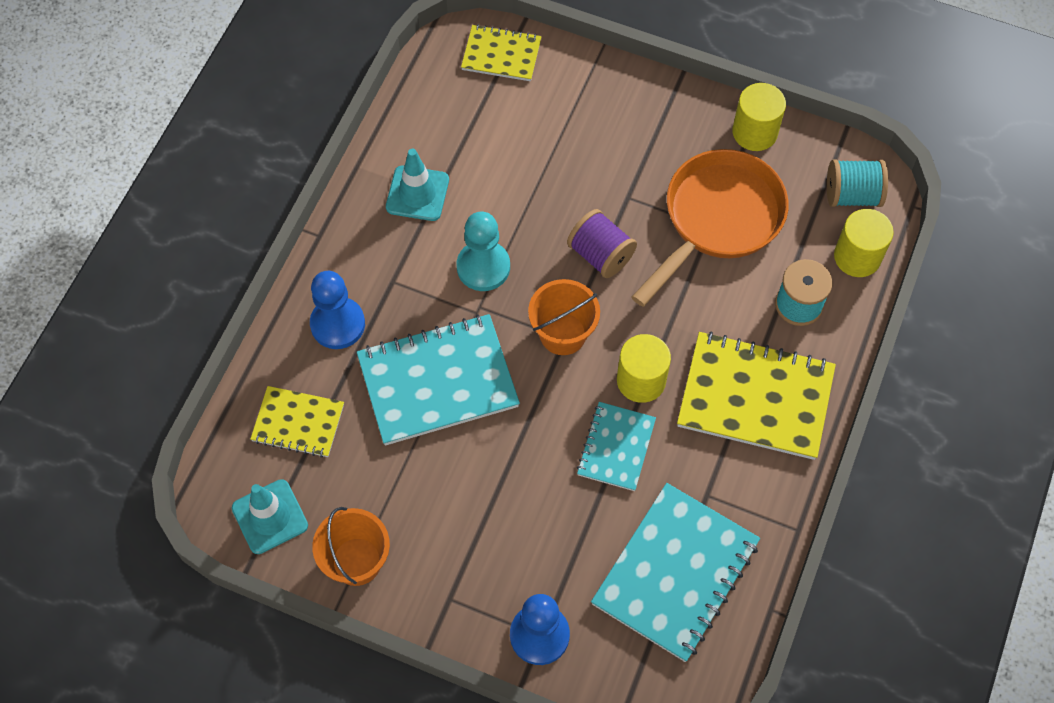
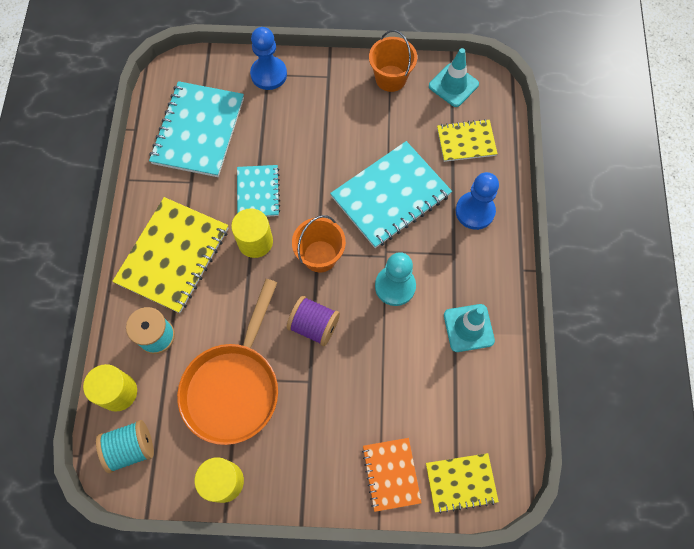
camera: 160 degrees right, 5 degrees up
(571, 84) = (391, 474): none -> orange notebook
(755, 397) = (173, 256): yellow notebook -> yellow notebook turned 60 degrees counterclockwise

